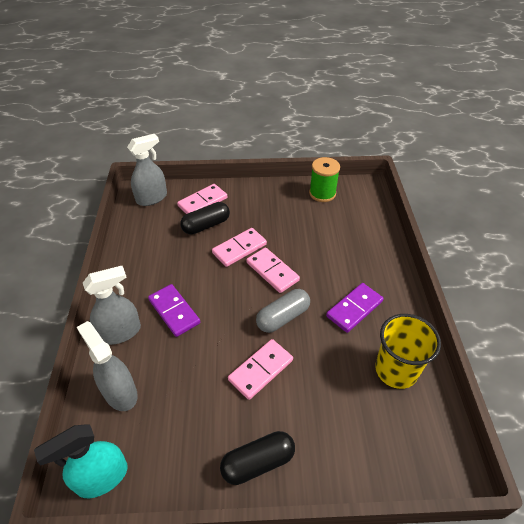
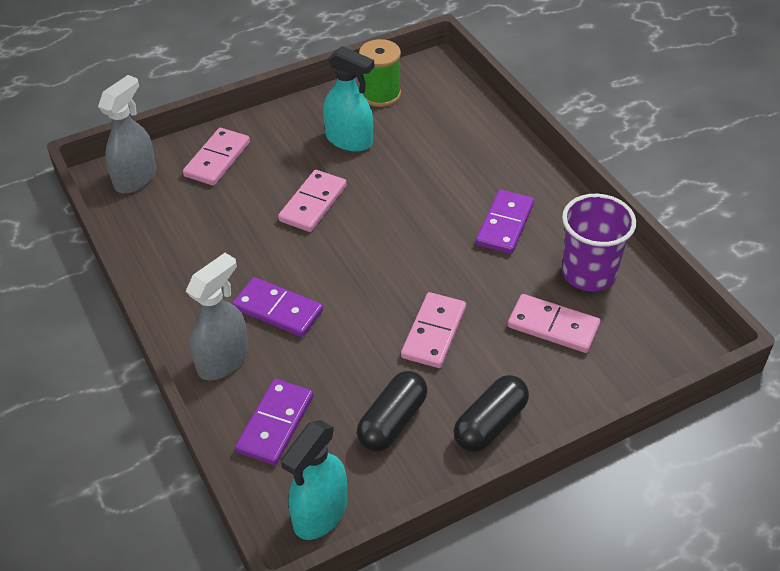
camera: 25 degrees left, 0 degrees up
(120, 392) = (275, 424): grey spray bottle -> purple domino
(206, 225) = (245, 189): black capsule -> black capsule (392, 421)
(272, 271) = (376, 217): pink domino -> pink domino (553, 326)
(283, 317) = (423, 265): grey capsule -> none
(286, 216) = (349, 140): none -> turquoise spray bottle
(396, 370) = (588, 273): yellow cup -> purple cup

